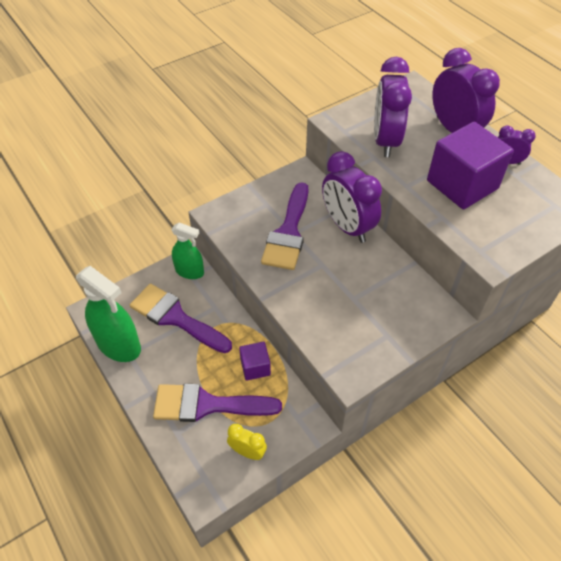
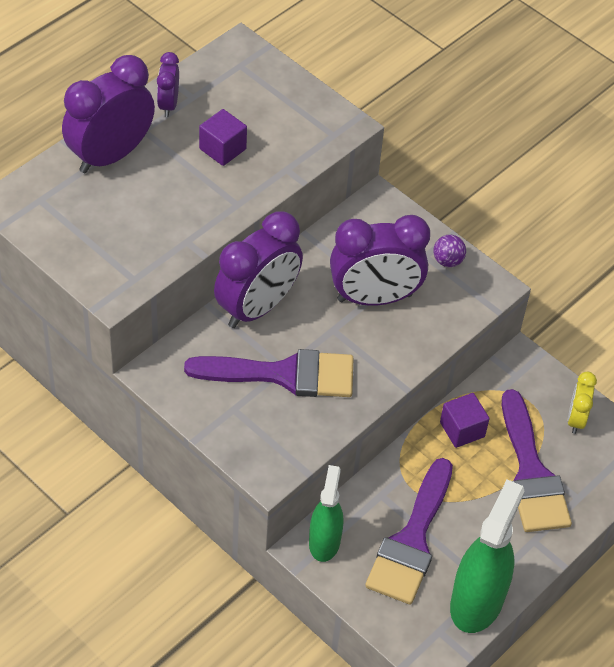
camera: 105 degrees left, 0 degrees up
(380, 350) = (447, 261): none -> purple ball
(385, 141) = (149, 230): purple clock -> purple clock (374, 298)
(462, 184) = (222, 149): purple cube -> purple cube, size x0.50

